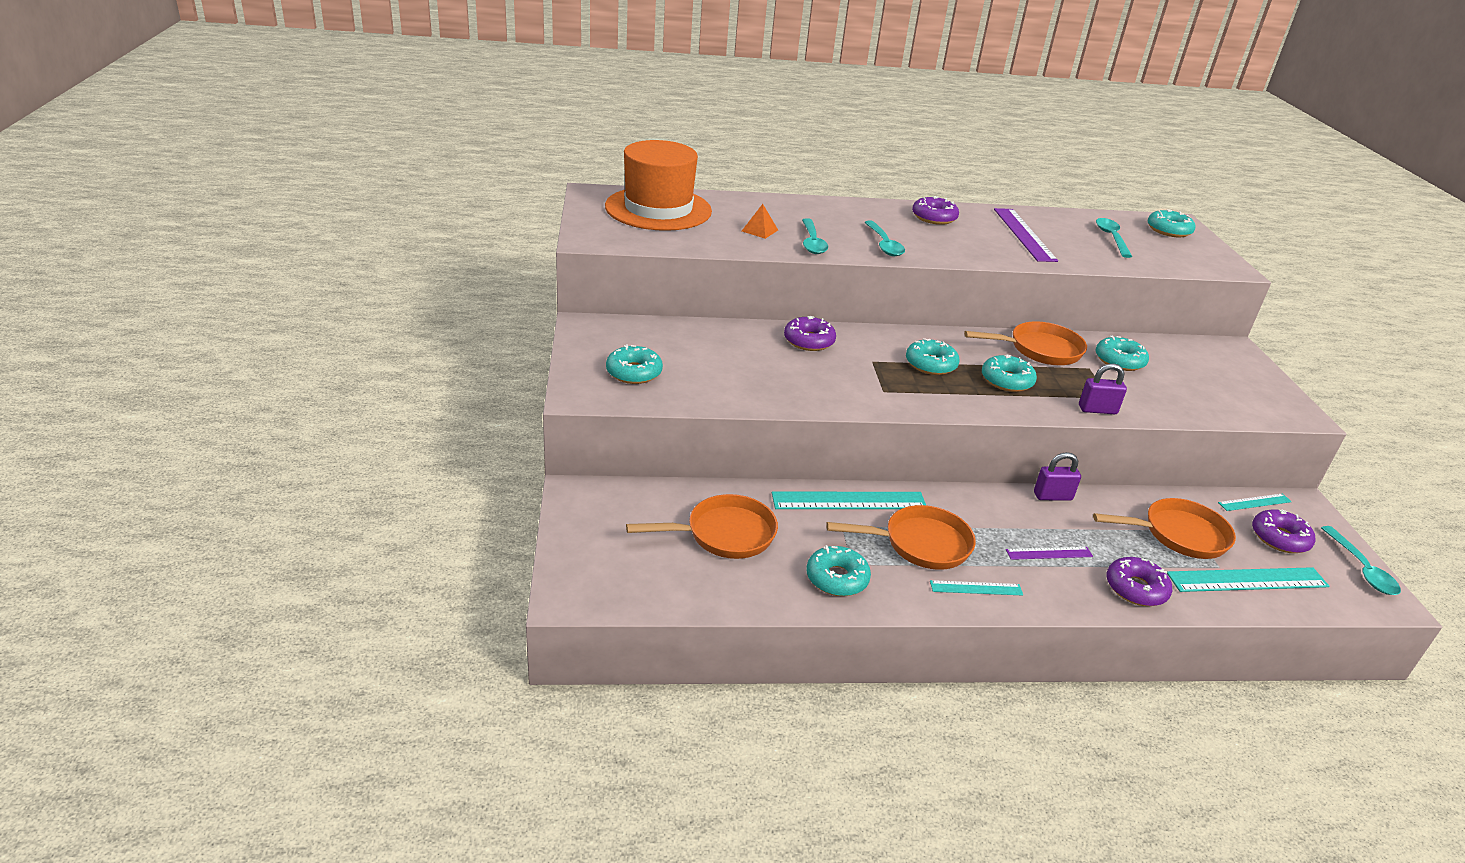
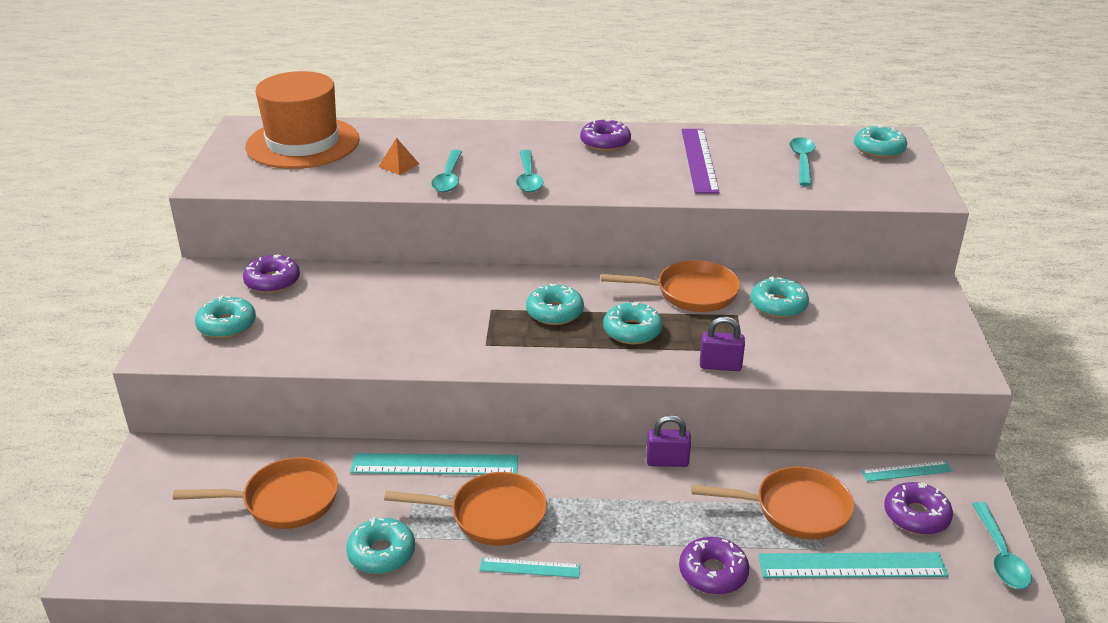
camera: 10 degrees right, 0 degrees up
(809, 341) = (432, 286): purple donut -> purple donut (272, 281)
(1049, 553) = (631, 529): purple ruler -> none

